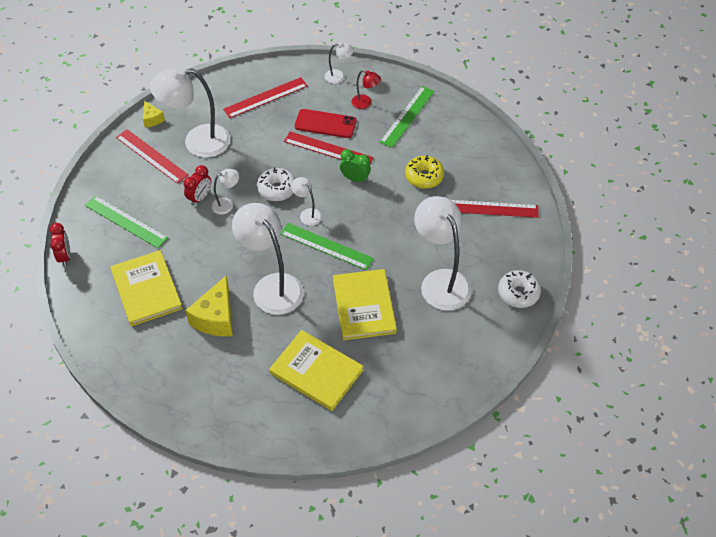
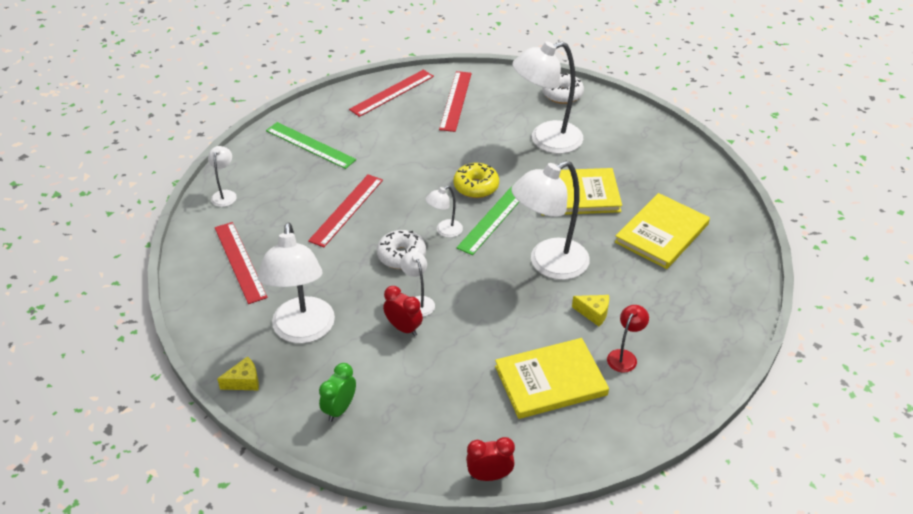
camera: 85 degrees left, 10 degrees down
(126, 221) = (433, 406): green ruler -> none
(151, 156) = (317, 381): red ruler -> red ruler (392, 93)
(216, 318) = (593, 313): yellow cheese -> yellow cheese, size x0.53
(325, 124) = (303, 210): red phone -> none
(355, 179) = (397, 190): green clock -> green clock (339, 409)
(365, 103) = (279, 175): red lamp -> red lamp (624, 356)
(424, 176) = (404, 140): yellow donut -> yellow donut (476, 186)

